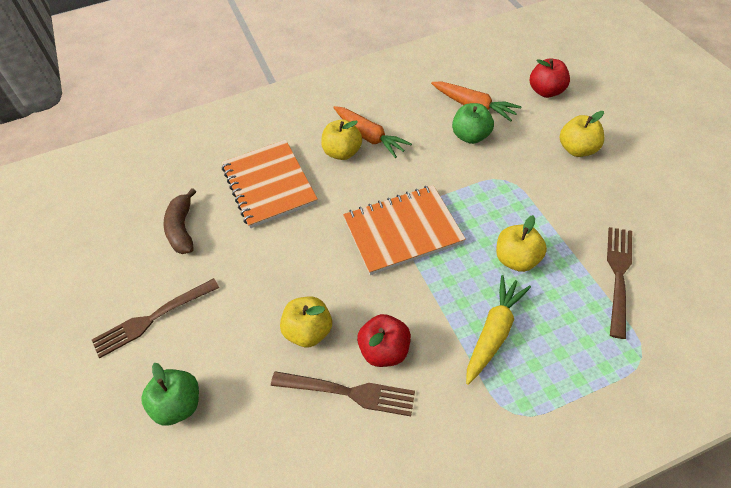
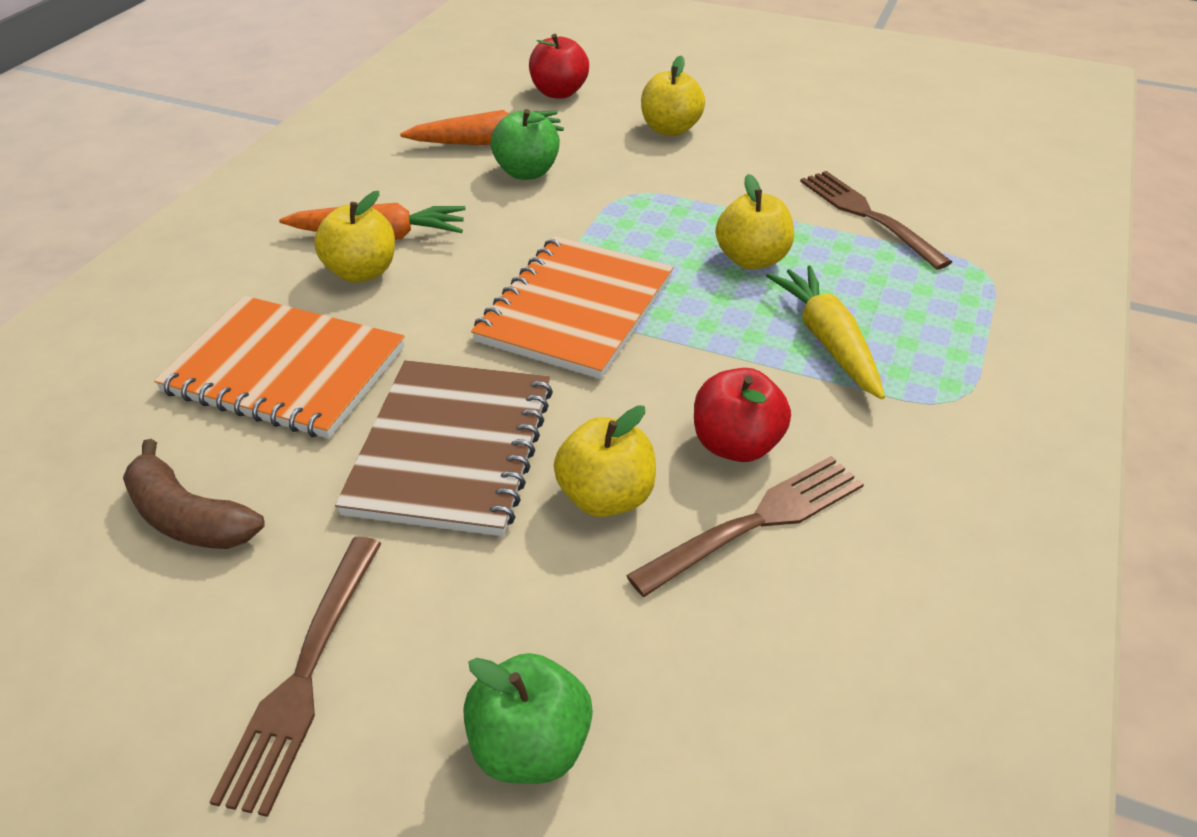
camera: 50 degrees left, 10 degrees down
(283, 265) = (452, 449): none -> brown notebook

